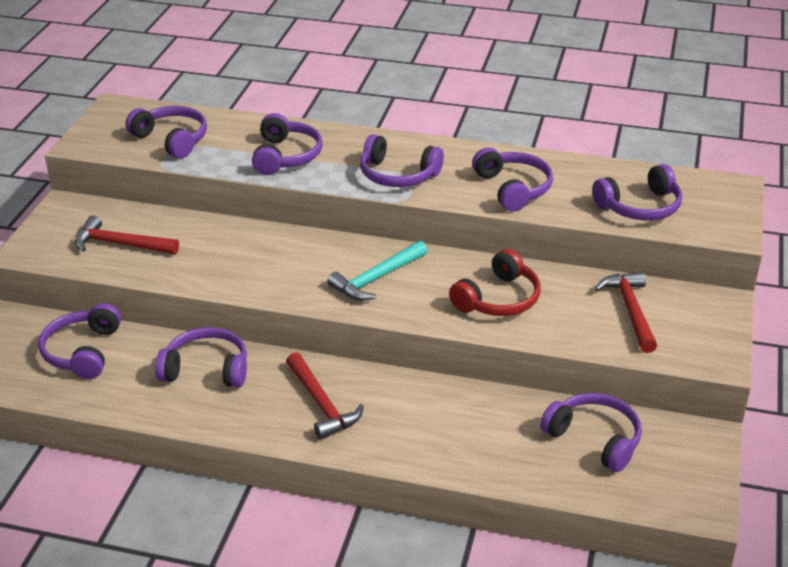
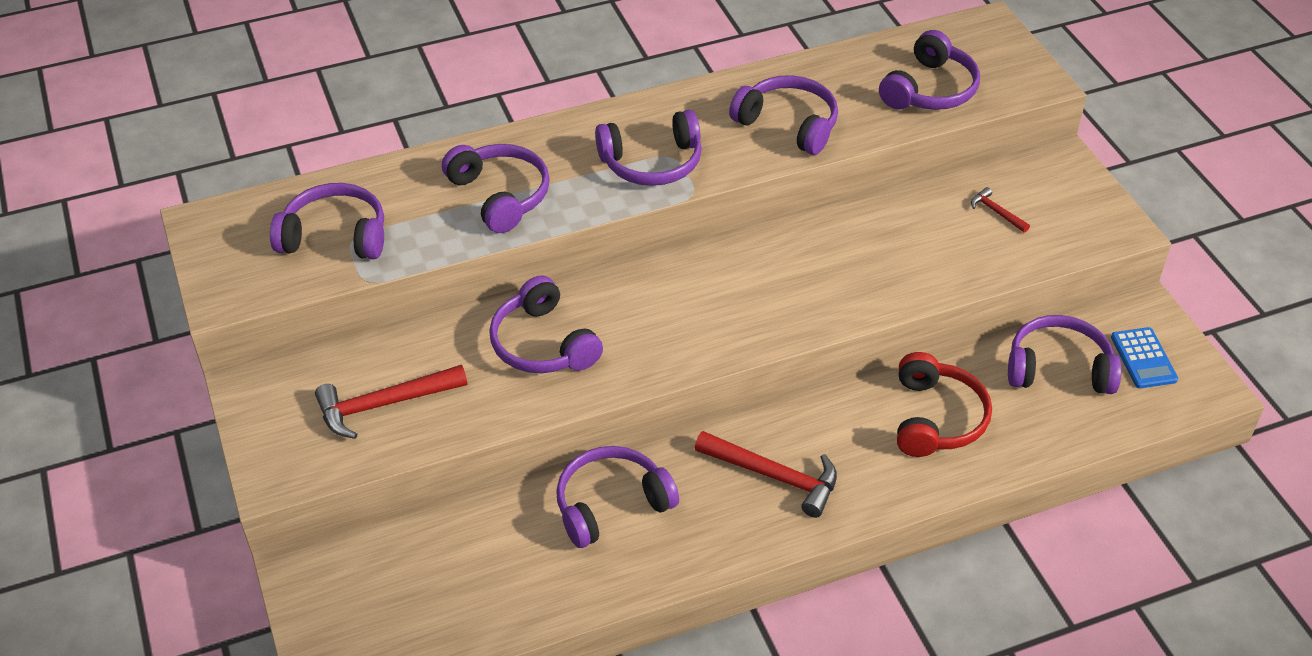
camera: 35 degrees left, 10 degrees up
(83, 352) = (446, 563): purple headphones -> purple headphones (543, 344)
(376, 278) = (720, 300): turquoise hammer -> none
(498, 299) = (864, 262): red headphones -> red headphones (936, 418)
(631, 311) = (996, 212): red hammer -> red hammer, size x0.50
(669, 464) = (1143, 358): none -> blue calculator

